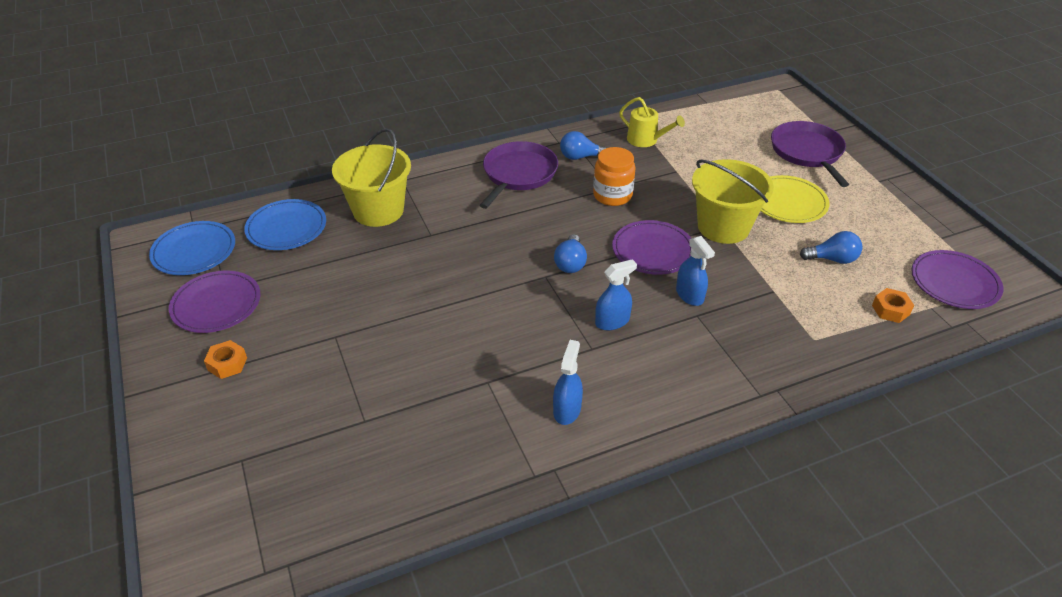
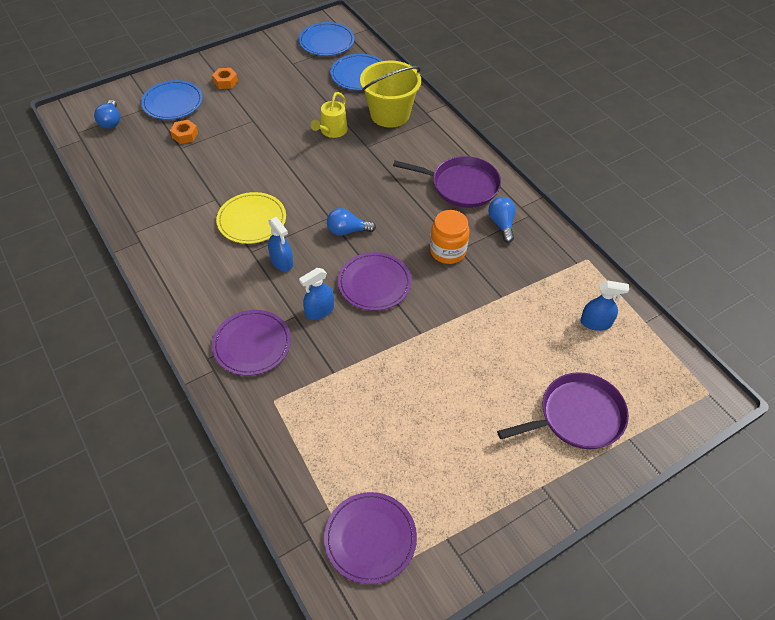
camera: 80 degrees right, 10 degrees up
(216, 304) = (277, 64): purple plate -> purple plate (252, 344)
(246, 431) = (172, 102): none -> blue plate
(567, 410) = (190, 243): blue spray bottle -> blue spray bottle (596, 323)
(646, 140) = (548, 271): yellow watering can -> yellow watering can (332, 131)
(723, 227) = (420, 335): yellow bucket -> none
(788, 202) = (474, 392): yellow plate -> yellow plate (252, 220)
(832, 259) = (388, 425): blue light bulb -> blue light bulb (111, 121)
(890, 310) = (319, 469): orange nut -> orange nut (185, 135)

